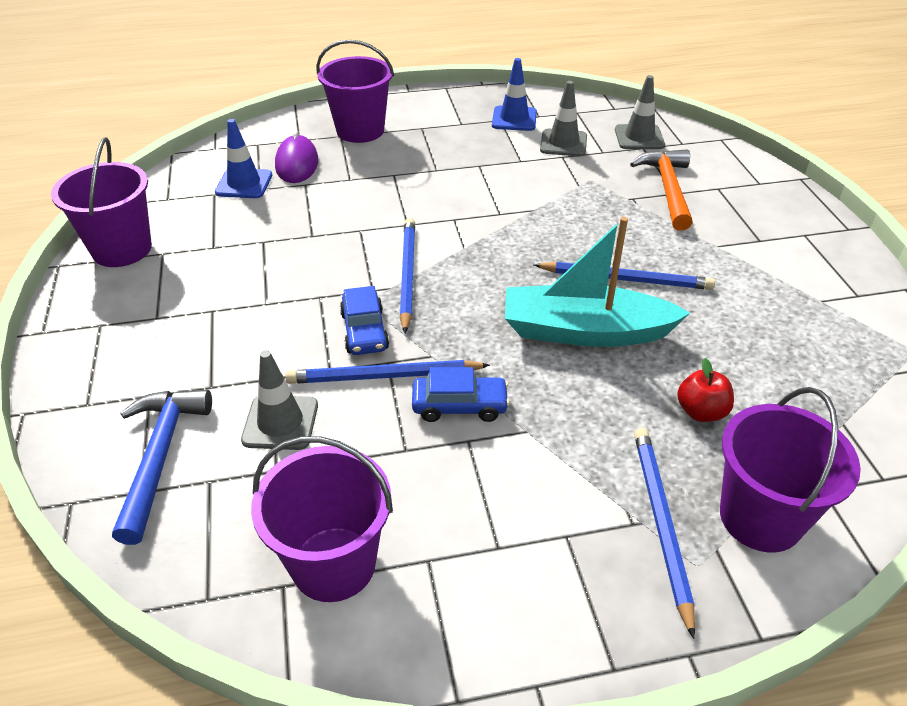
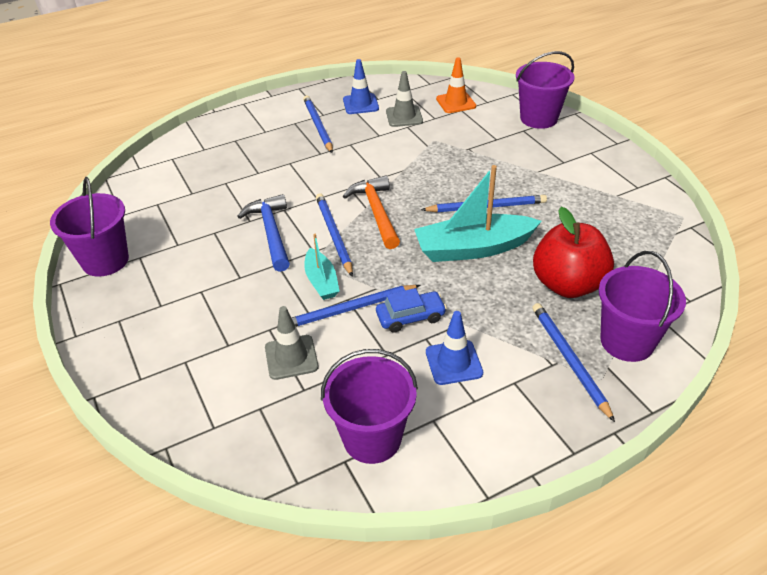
camera: 15 degrees left, 0 degrees up
(160, 457) = (215, 401): blue hammer -> blue hammer (271, 232)
(244, 184) = (177, 191): blue traffic cone -> blue traffic cone (453, 362)
(297, 164) = (211, 168): purple mouse -> none
(360, 130) = (248, 133): purple bucket -> purple bucket (538, 118)
(364, 331) = (321, 281): blue car -> turquoise boat
(449, 136) = (318, 126): none -> blue pencil
(639, 137) = (456, 103): grey traffic cone -> orange traffic cone
(667, 189) = (490, 137): orange hammer -> orange hammer (376, 212)
(701, 412) = (567, 284): red apple -> red apple, size x2.09

